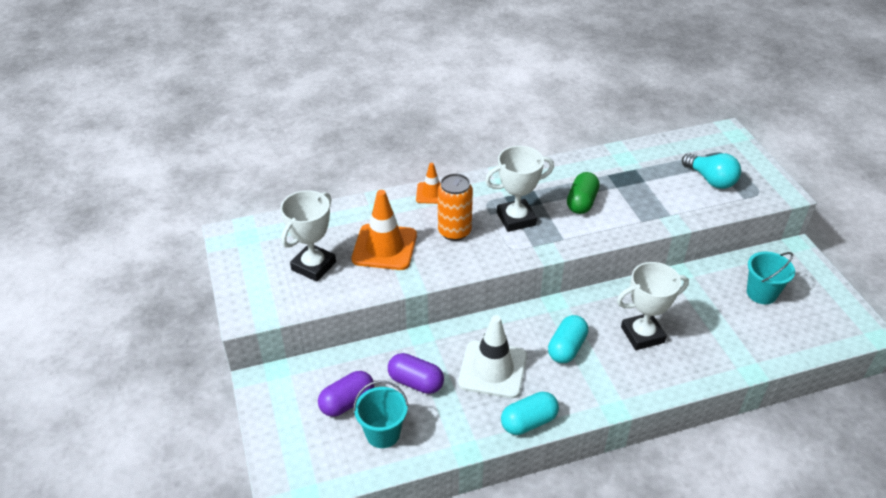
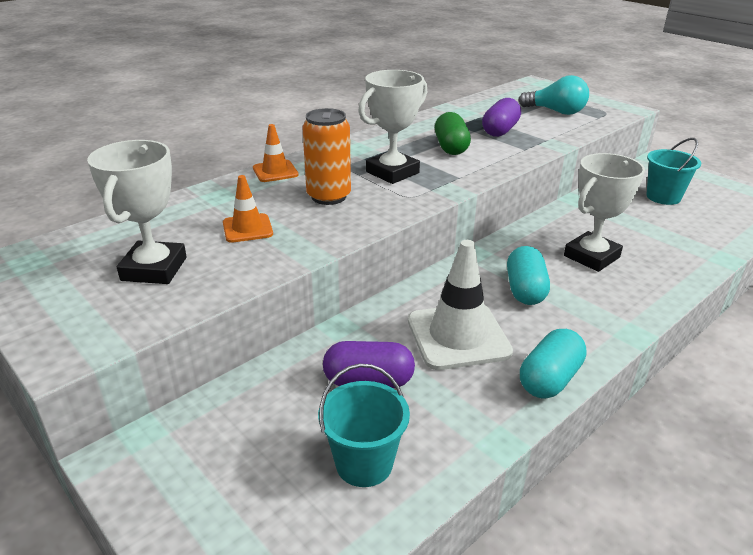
camera: 25 degrees left, 10 degrees down
(347, 402) = (282, 439): purple capsule -> purple capsule (500, 130)
(384, 247) = (247, 228): orange traffic cone -> orange traffic cone, size x0.56

